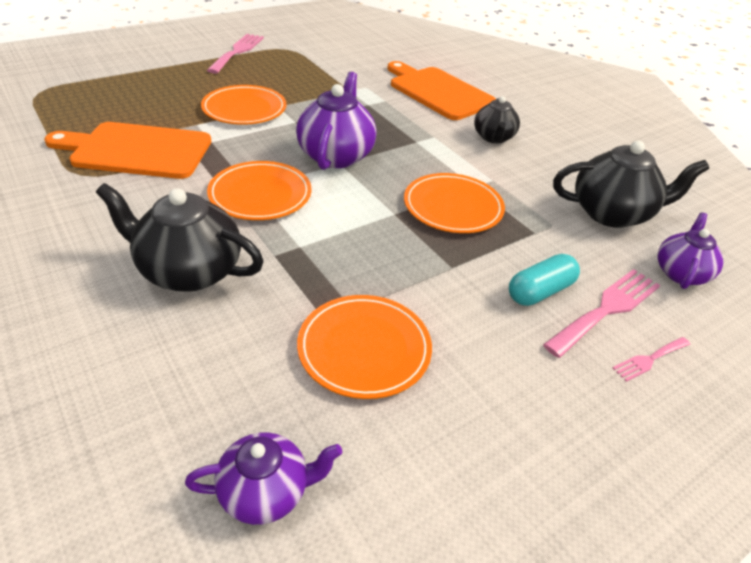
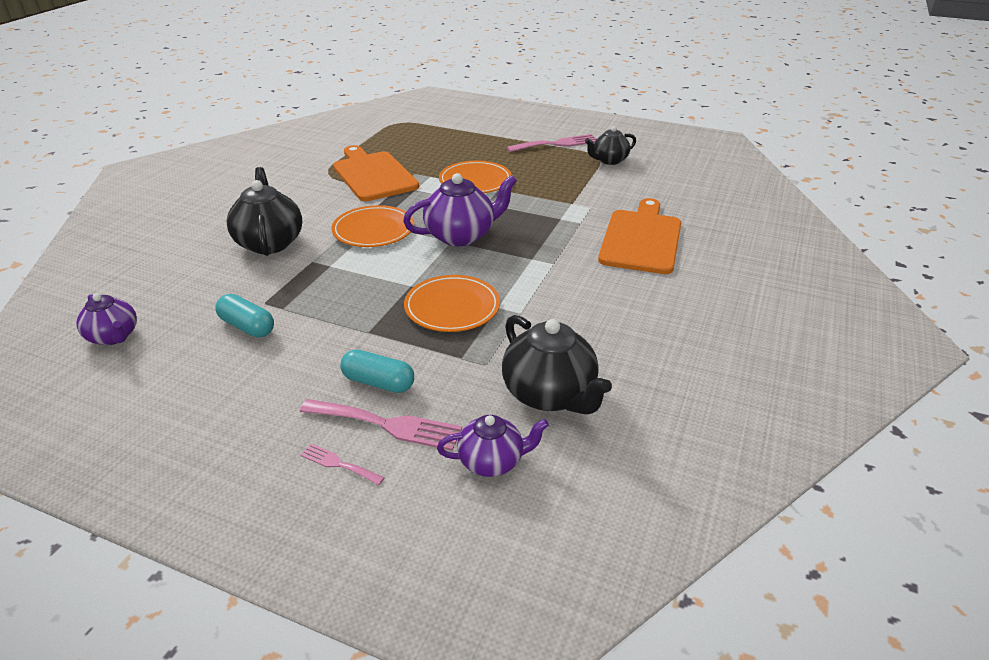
camera: 60 degrees right, 5 degrees down
(364, 349) = (247, 326): orange plate -> turquoise capsule
(493, 138) = (598, 292): black teapot -> black teapot (609, 160)

